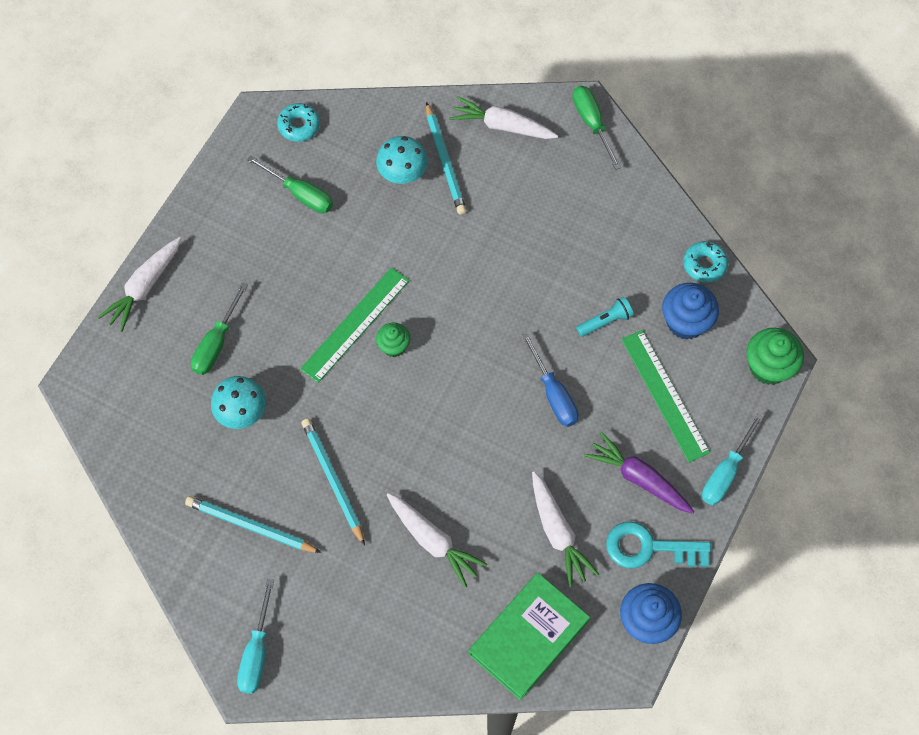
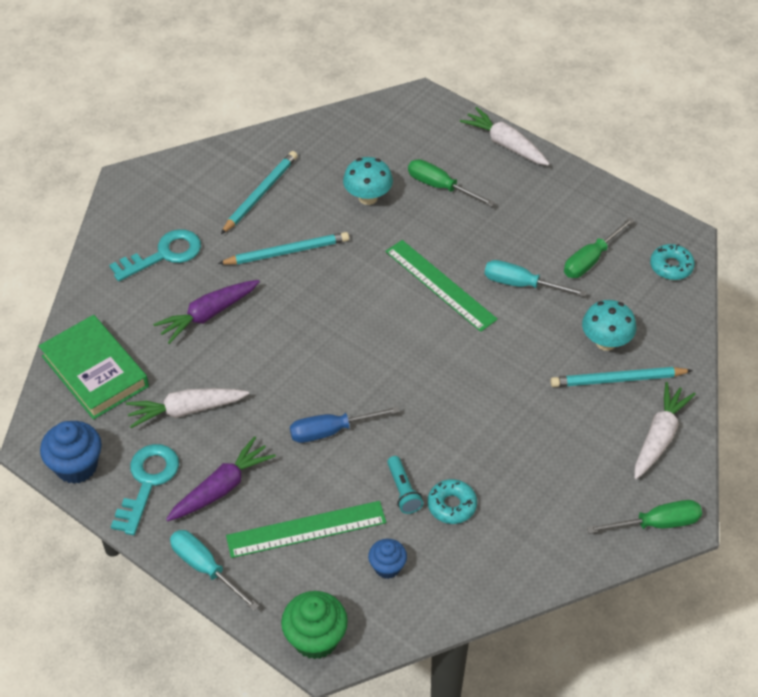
camera: 100 degrees right, 15 degrees down
(257, 652) = (150, 188): turquoise screwdriver -> turquoise screwdriver (521, 284)
(356, 609) = (164, 254): none -> turquoise key
(394, 346) = (411, 311): green cupcake -> none
(433, 541) = (208, 315): white carrot -> purple carrot
(685, 322) = (387, 567): blue cupcake -> blue cupcake, size x0.61
(704, 265) = (455, 601): turquoise donut -> turquoise donut (452, 505)

